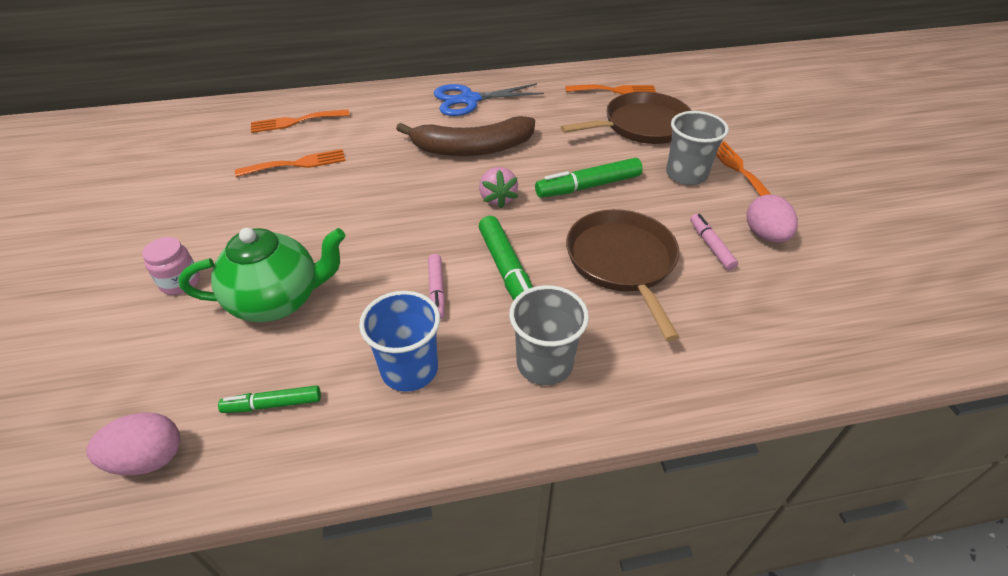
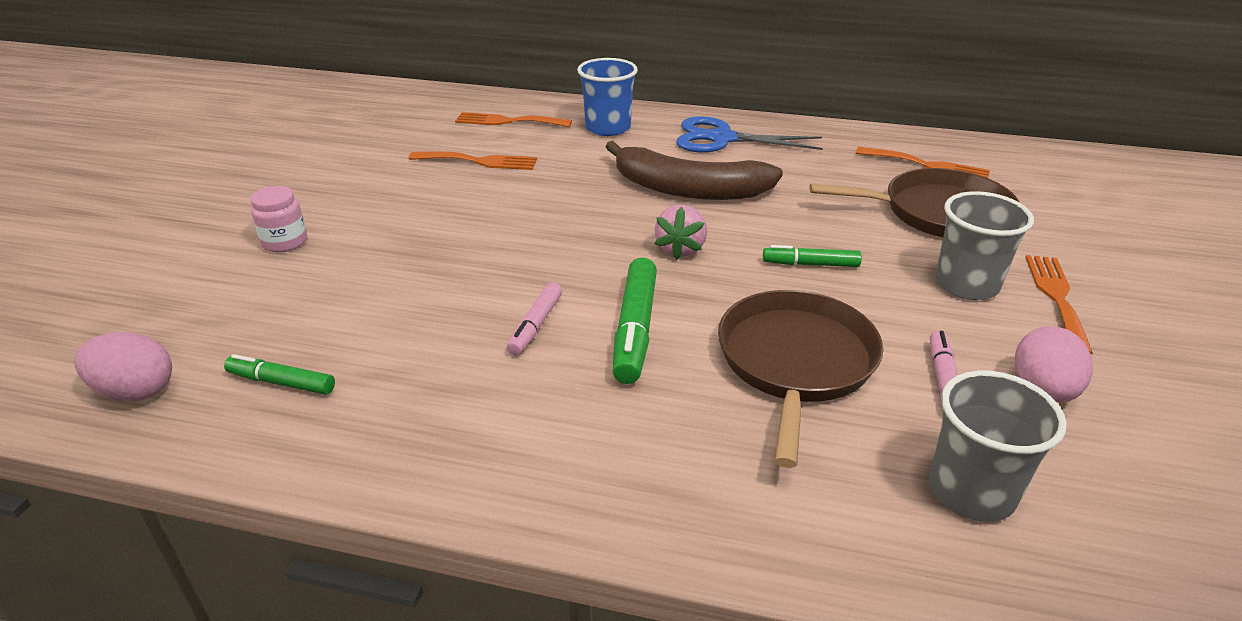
camera: 25 degrees right, 10 degrees down
(278, 300) = (362, 285): green teapot -> none
(409, 369) = (444, 396): blue cup -> blue cup (608, 128)
(544, 363) = (607, 444): grey cup -> grey cup (971, 491)
(588, 186) = (810, 264): green marker -> green marker, size x0.61

